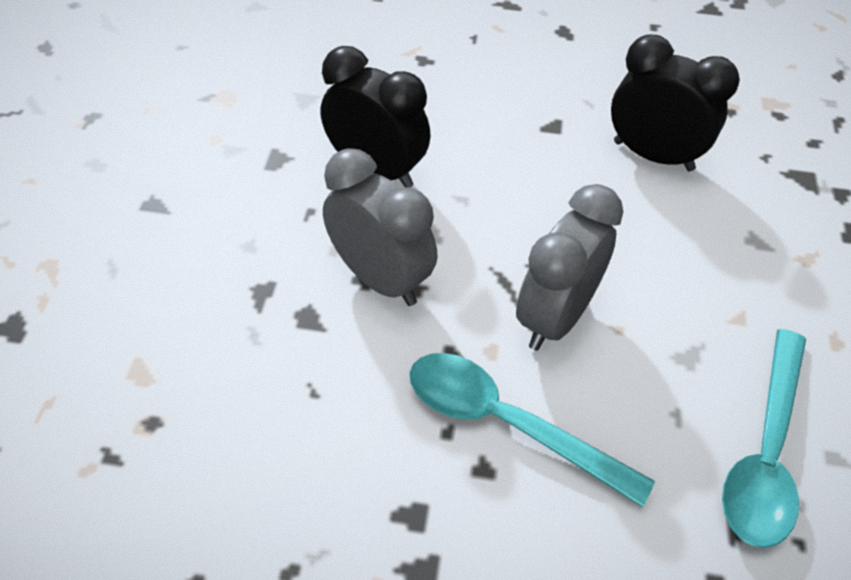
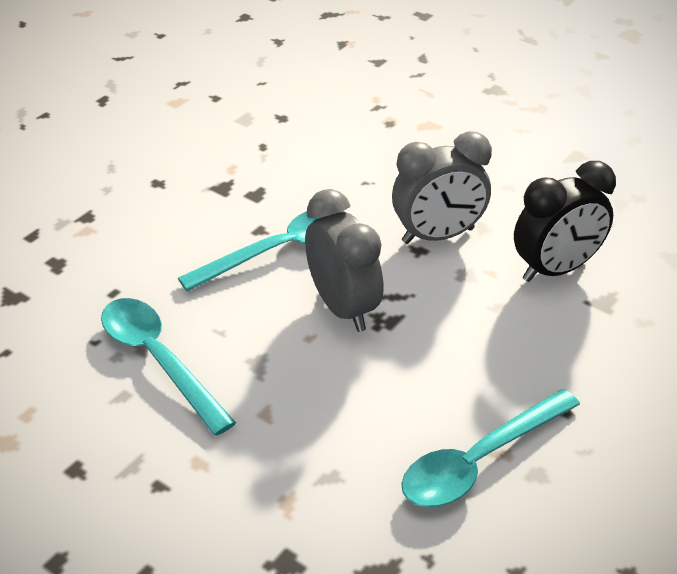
camera: 120 degrees right, 10 degrees down
(653, 156) = (480, 460): black clock -> turquoise spoon

